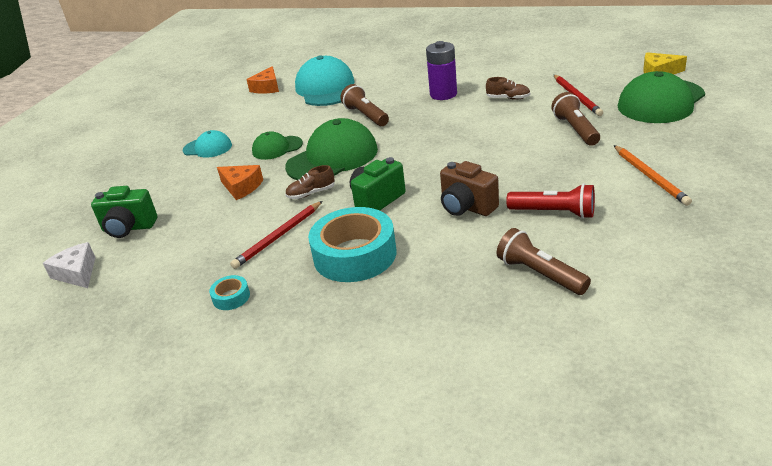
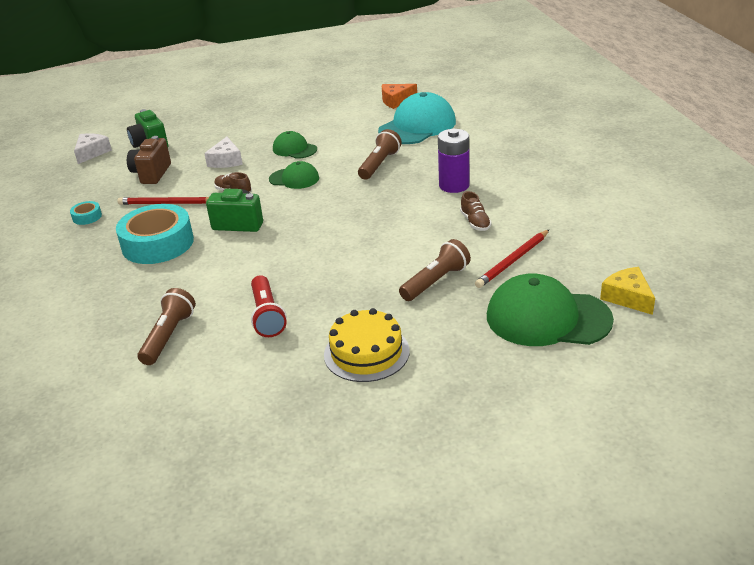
camera: 55 degrees right, 0 degrees up
(207, 148) = (275, 122): turquoise cap -> none
(241, 187) = (226, 161): orange cheese -> white cheese
(332, 158) = (294, 179): green cap -> green cap, size x0.55
(466, 207) = (252, 269): brown camera -> brown camera (151, 174)
(650, 177) = (366, 353): orange pencil -> yellow cake

